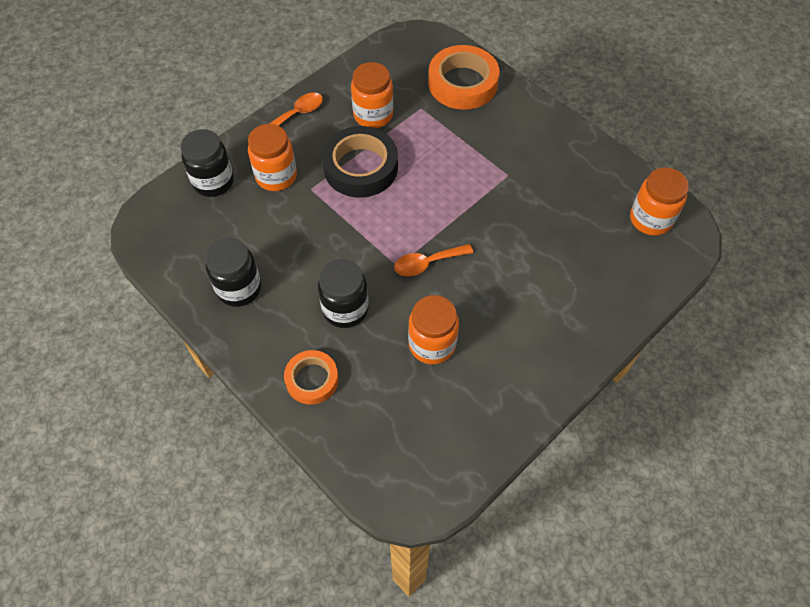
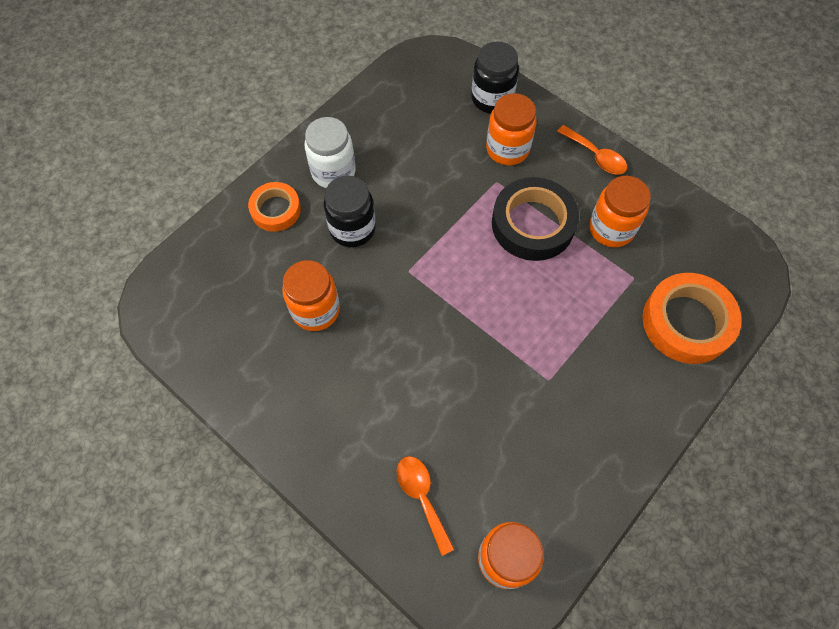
camera: 85 degrees right, 5 degrees up
(239, 288) = (370, 139): black jar -> none
(274, 324) = (333, 172): none -> white jar
(427, 263) = (413, 299): orange spoon -> orange spoon (422, 497)

